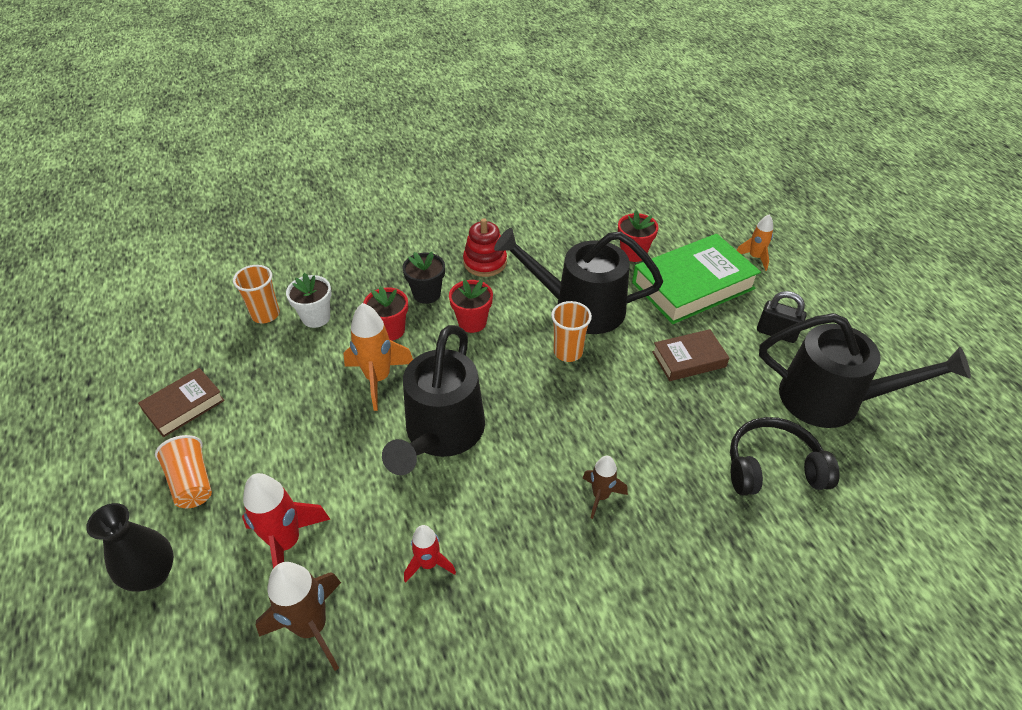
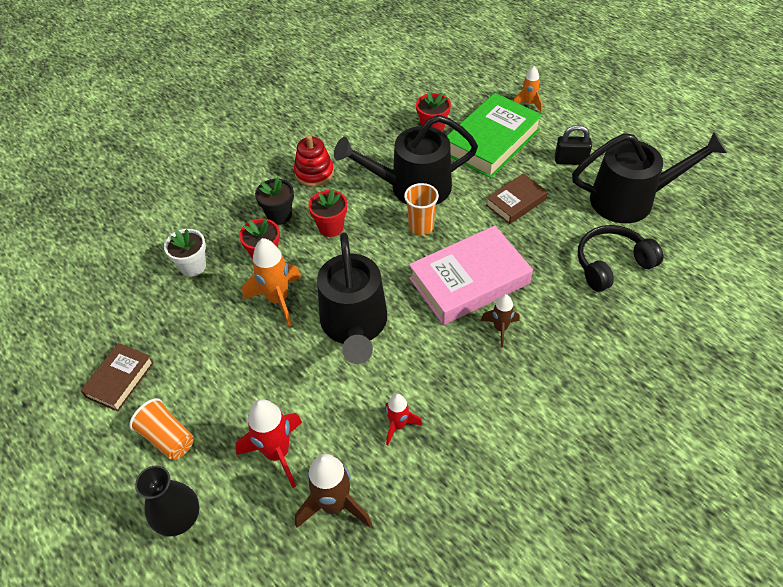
camera: 20 degrees left, 5 degrees up
(265, 314) = (145, 278): orange cup -> none
(591, 429) = (469, 281): none -> pink book

